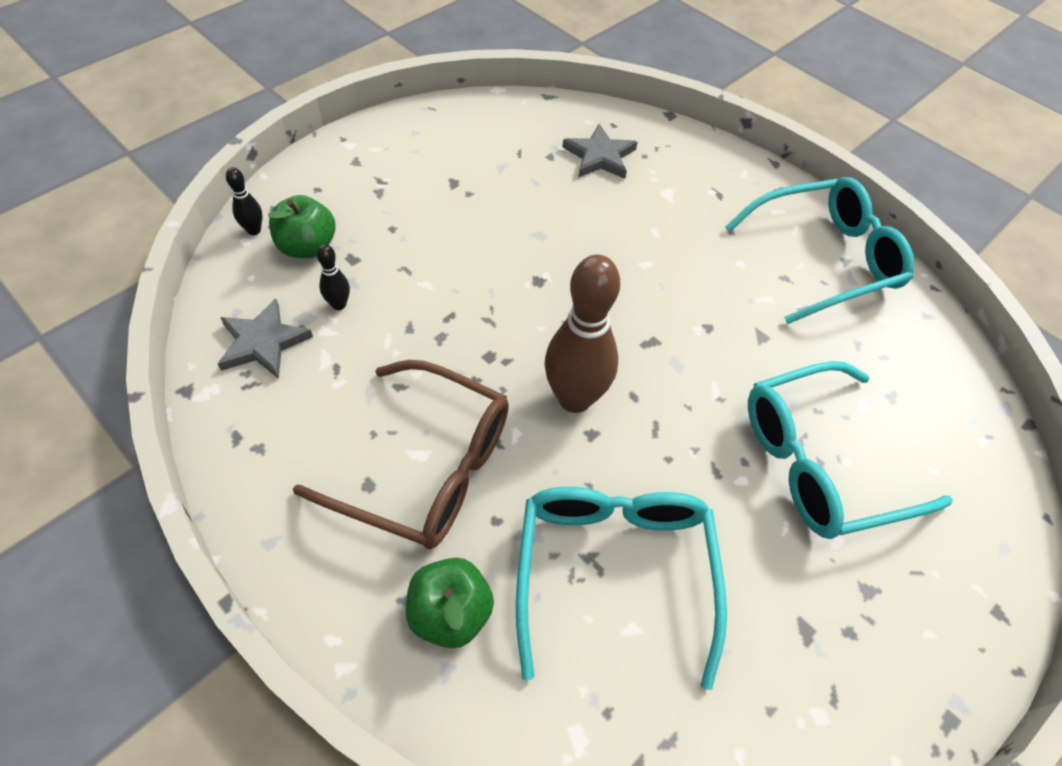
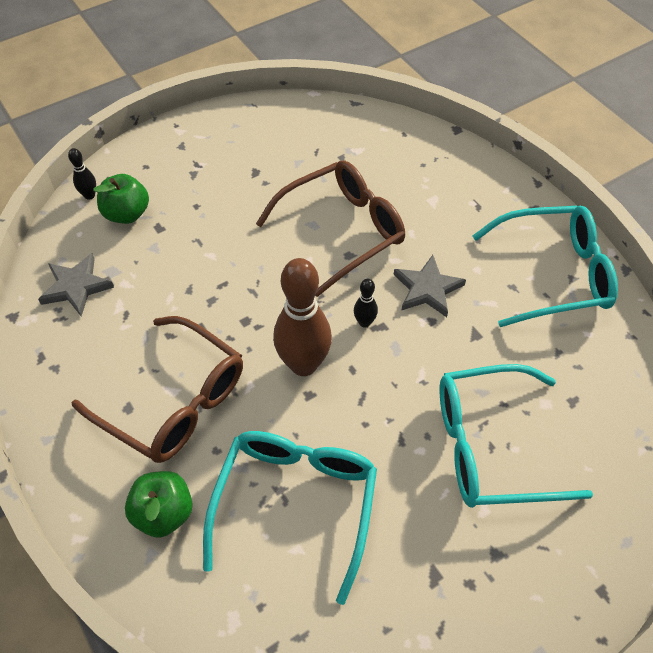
camera: 15 degrees right, 0 degrees up
(339, 304) = (140, 264): black bowling pin -> black bowling pin (364, 322)
(575, 238) = (342, 231): none -> brown glasses
(600, 156) = (384, 161): grey star -> grey star (427, 289)

